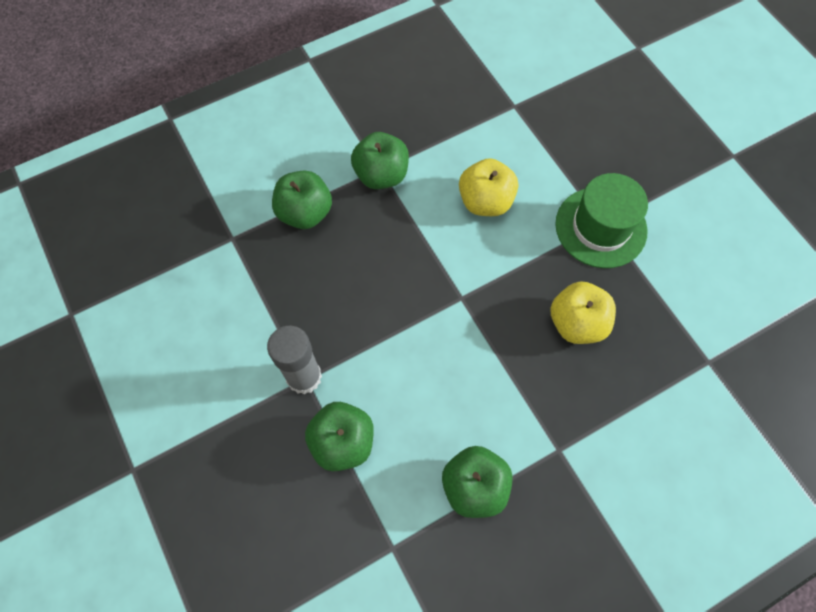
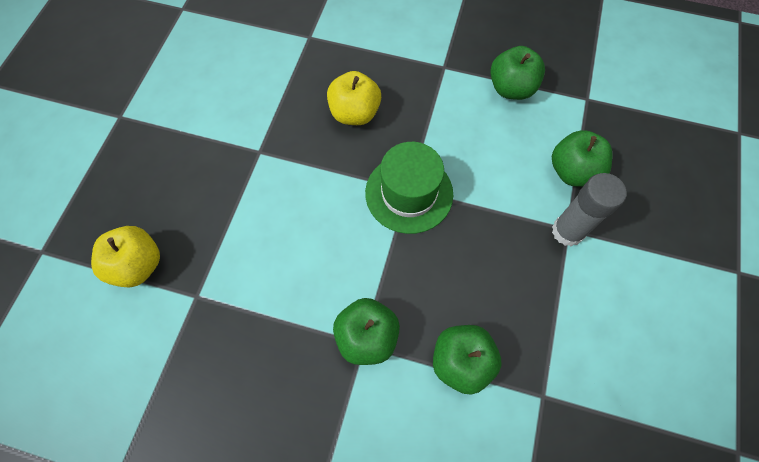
camera: 135 degrees left, 0 degrees up
(485, 201) = (315, 238): yellow apple -> yellow apple (138, 265)
(600, 227) = (264, 151): green hat -> green hat (409, 193)

